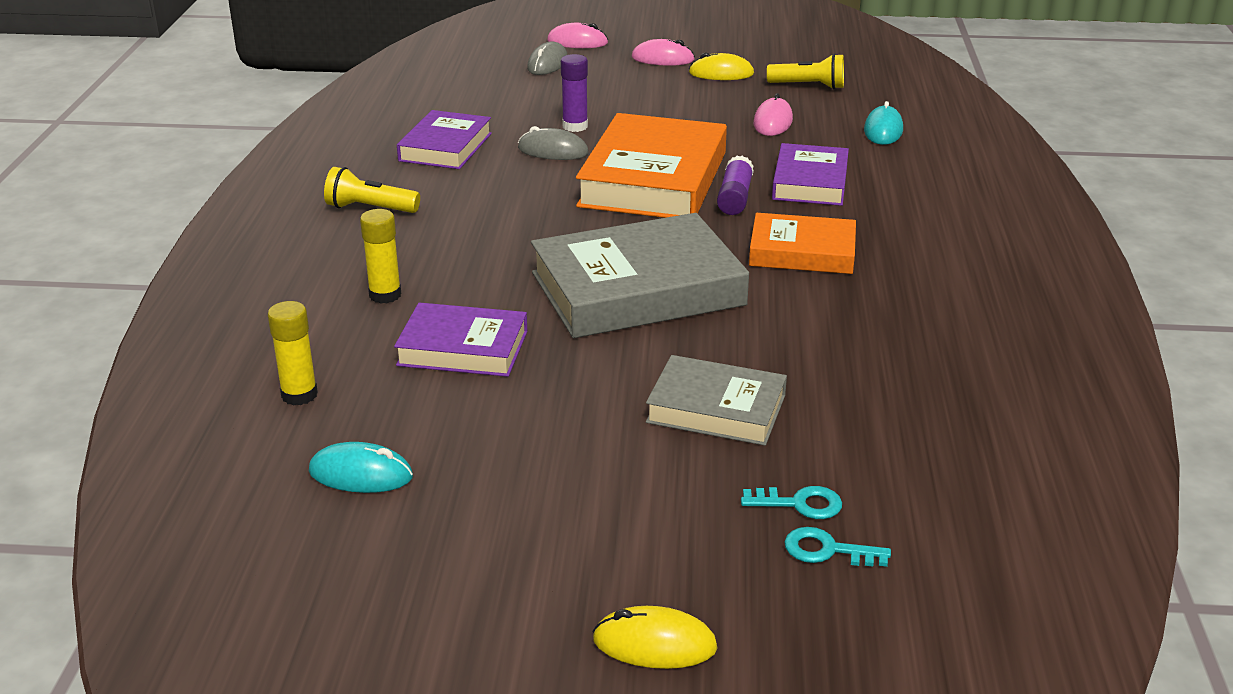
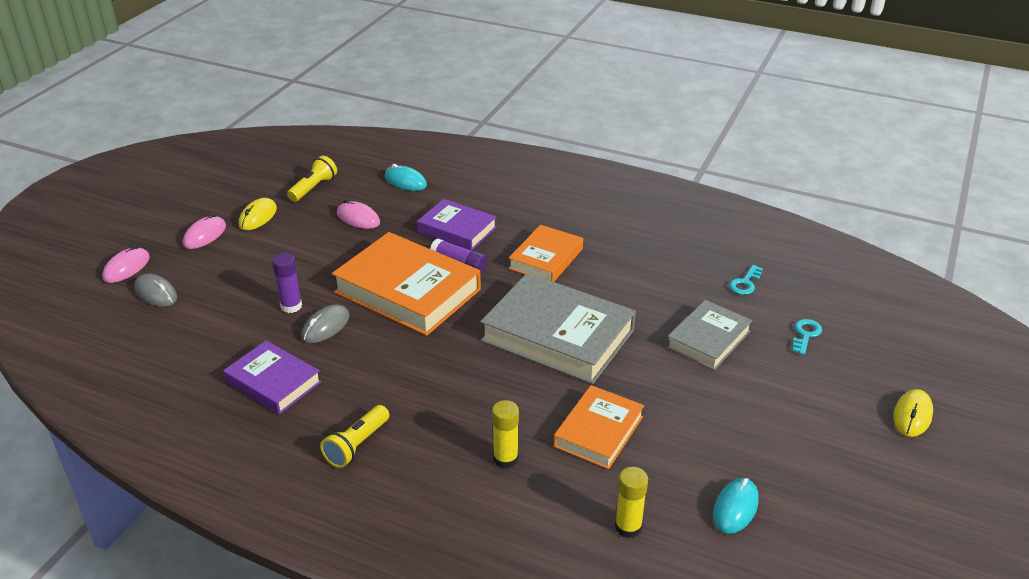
camera: 70 degrees left, 5 degrees up
(463, 348) = (599, 431): purple book -> orange book
(637, 289) = (558, 335): grey book -> grey book turned 60 degrees counterclockwise
(827, 550) = (846, 337): turquoise key -> turquoise key (745, 283)

